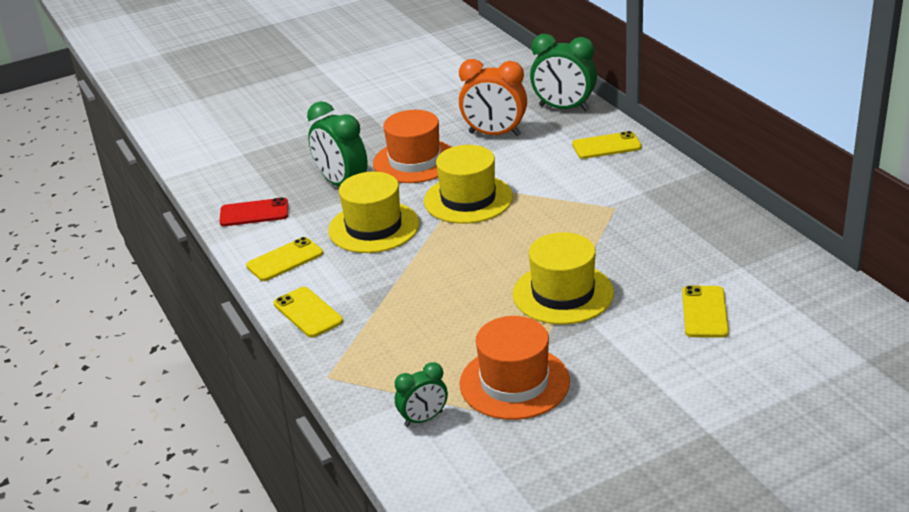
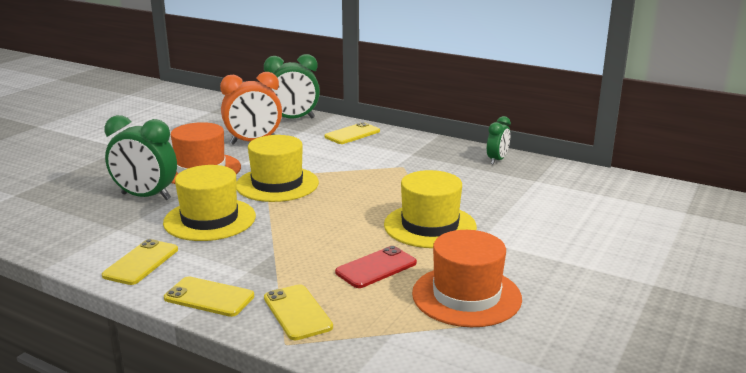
camera: 35 degrees left, 10 degrees down
(254, 213) = (70, 235): red phone -> red phone (376, 268)
(423, 419) = (420, 348): green clock -> green clock (497, 160)
(704, 312) = (548, 212): yellow phone -> yellow phone (297, 312)

